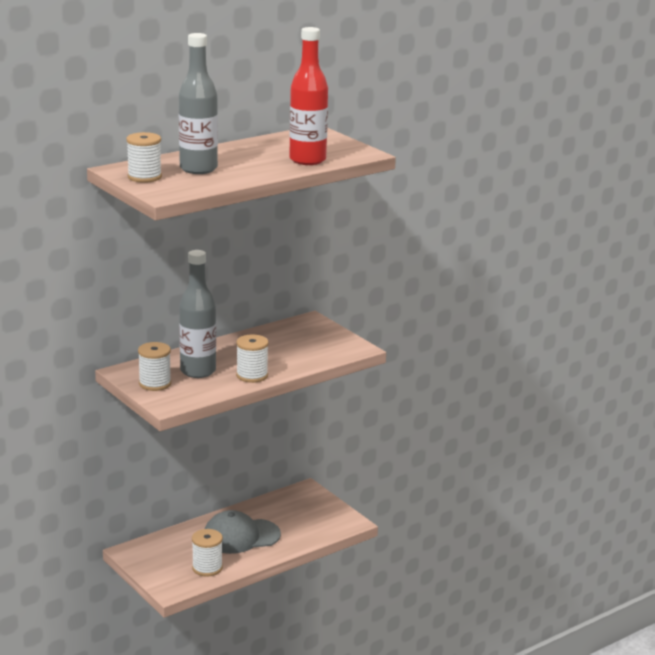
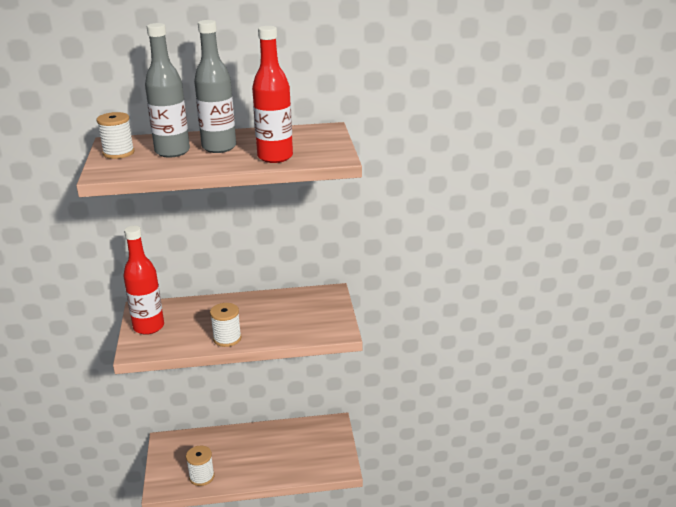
camera: 30 degrees right, 5 degrees up
(155, 384) = (148, 327): white spool -> red bottle
(198, 371) = (192, 323): grey bottle -> grey bottle (219, 147)
(241, 536) = (250, 453): grey cap -> none

